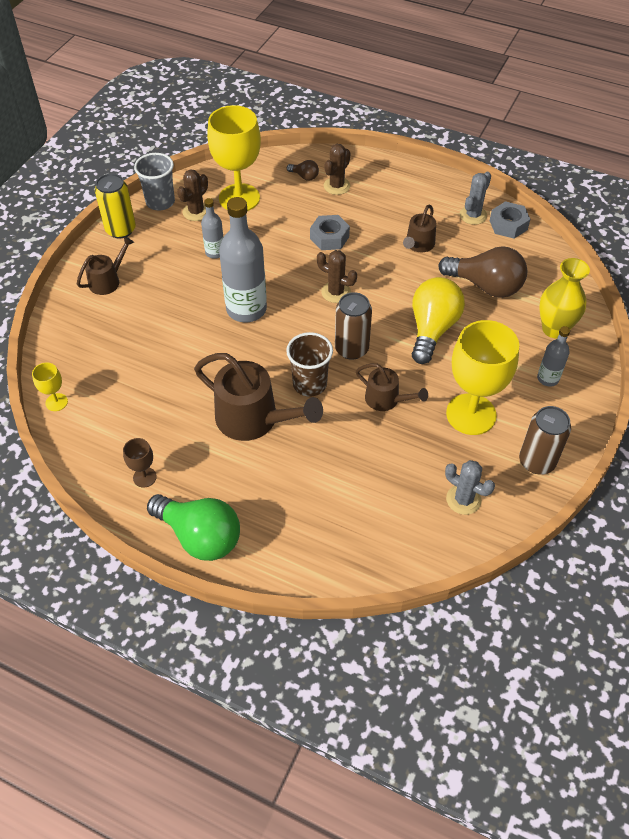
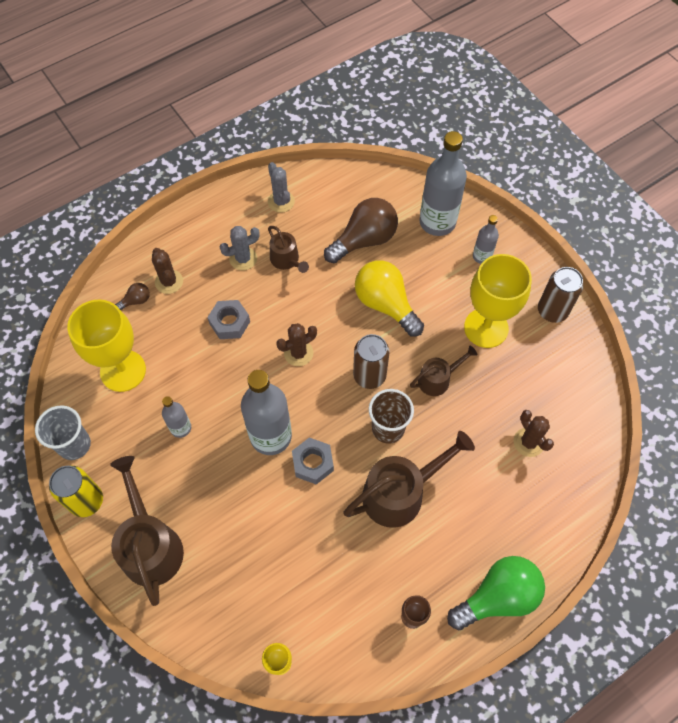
camera: 60 degrees left, 10 degrees up
(108, 281) = (150, 545): brown watering can -> brown watering can, size x1.79
(196, 212) = (113, 418): brown cactus -> brown cactus (528, 442)
(463, 499) = (560, 380): grey cactus -> grey cactus (243, 259)
(508, 225) = (309, 184): grey nut -> grey nut (313, 463)
(554, 329) = (437, 222): yellow vase -> grey bottle

